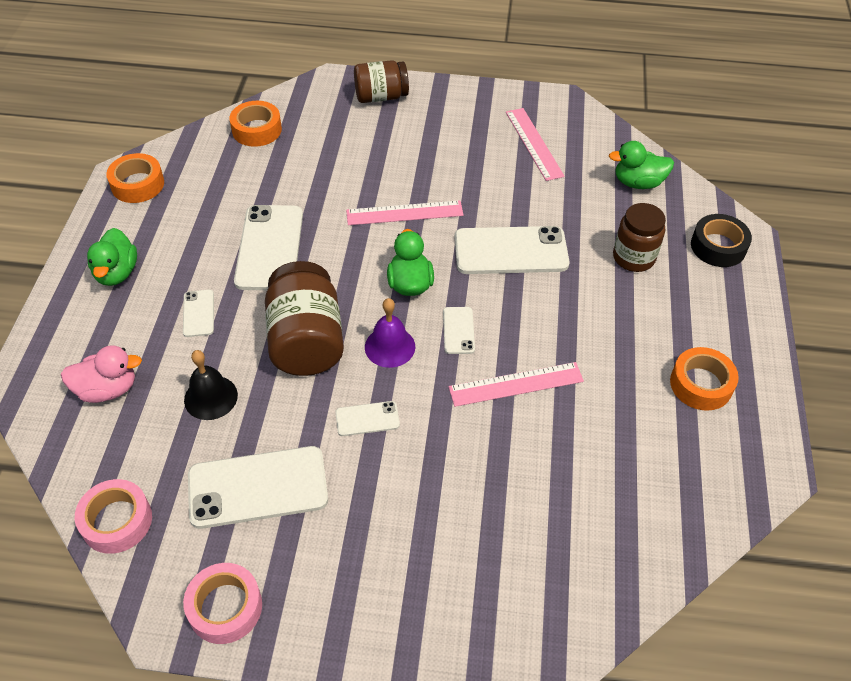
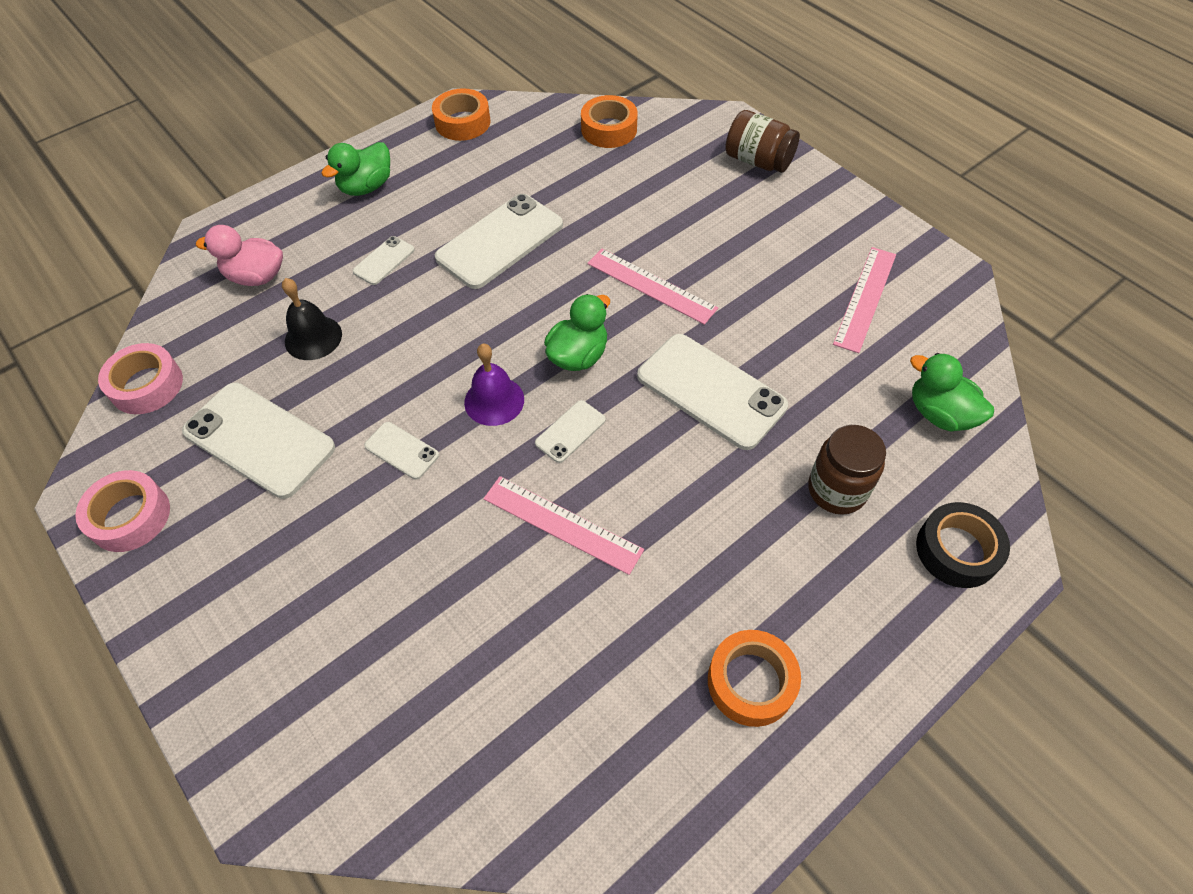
camera: 45 degrees right, 5 degrees up
(107, 389) = (256, 277): pink duck -> pink duck turned 150 degrees clockwise
(306, 340) = (435, 344): brown jar -> none

